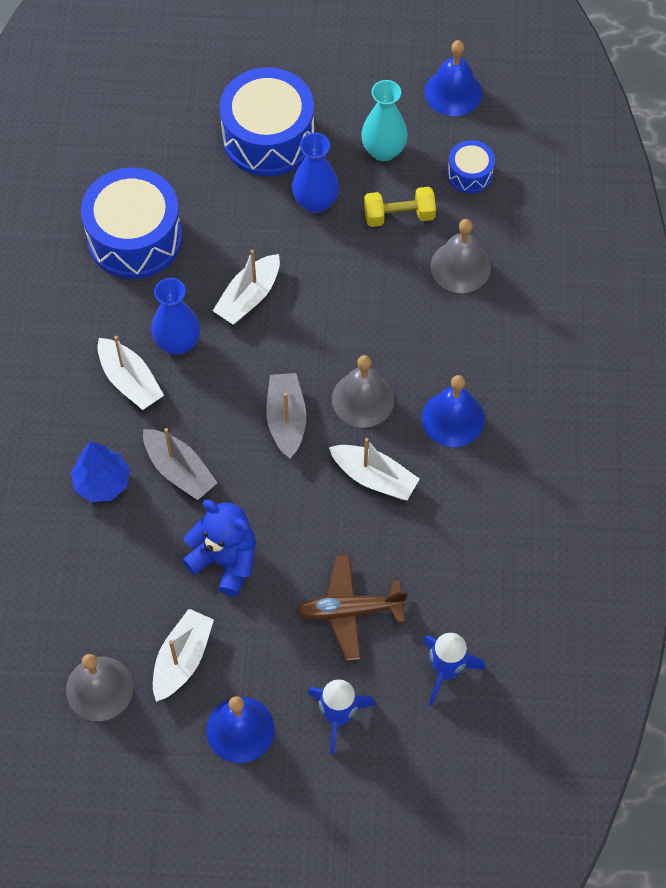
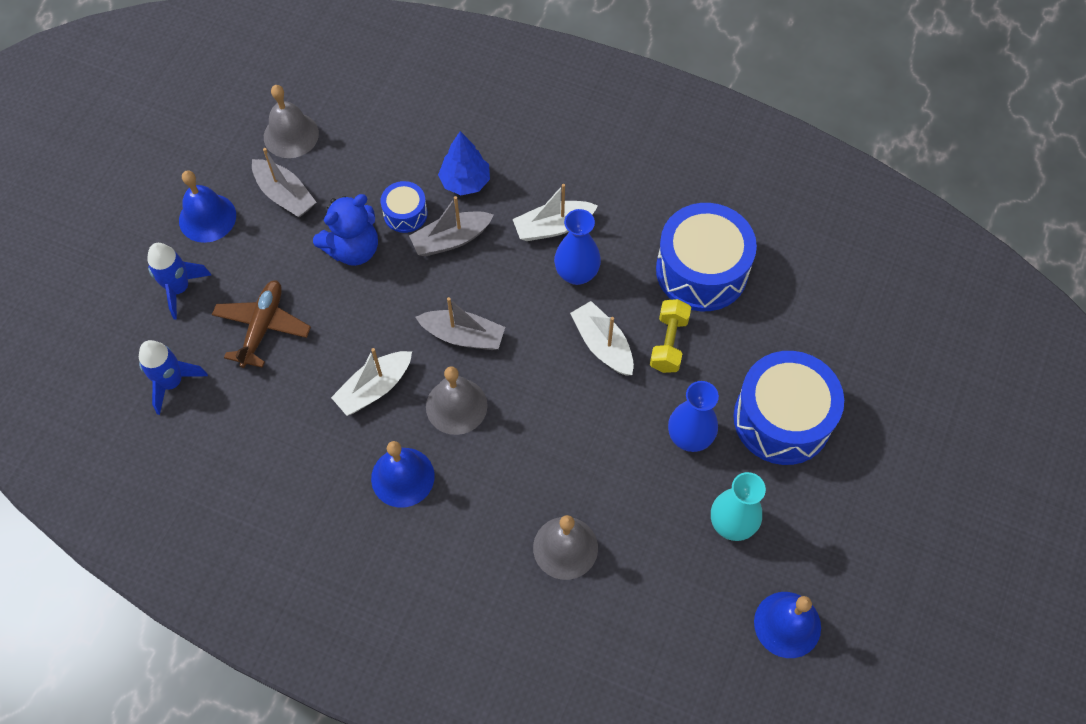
camera: 110 degrees right, 0 degrees up
(182, 659) = (285, 195): white boat -> grey boat
(399, 215) = (647, 510): yellow dumbbell -> yellow dumbbell (669, 343)
(470, 174) = (674, 600): blue drum -> blue drum (405, 213)

